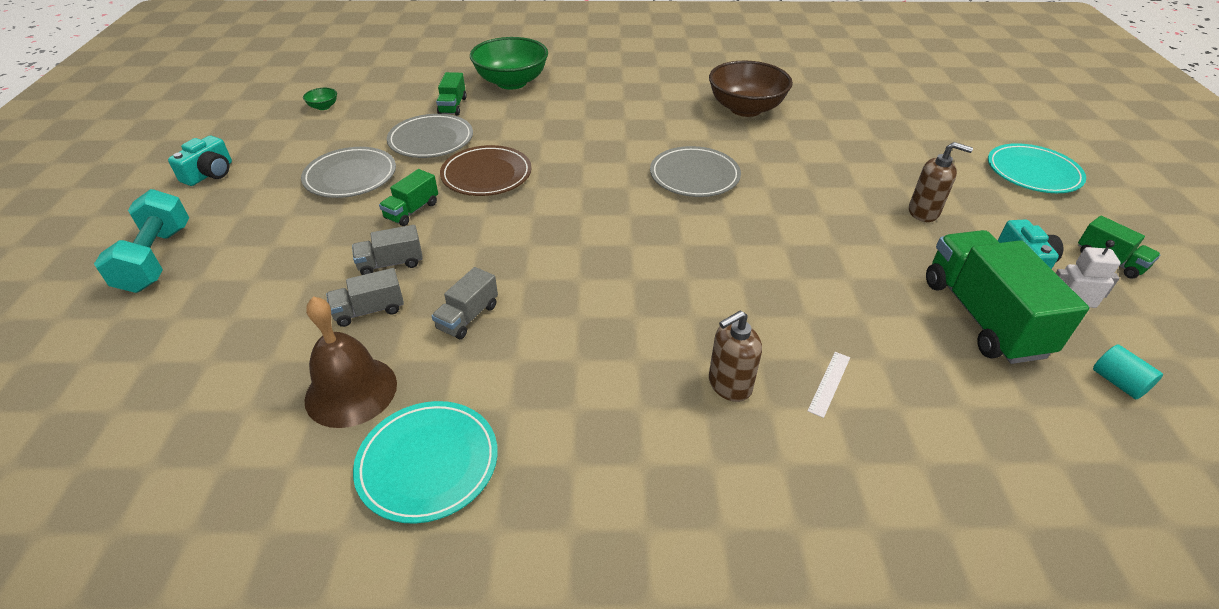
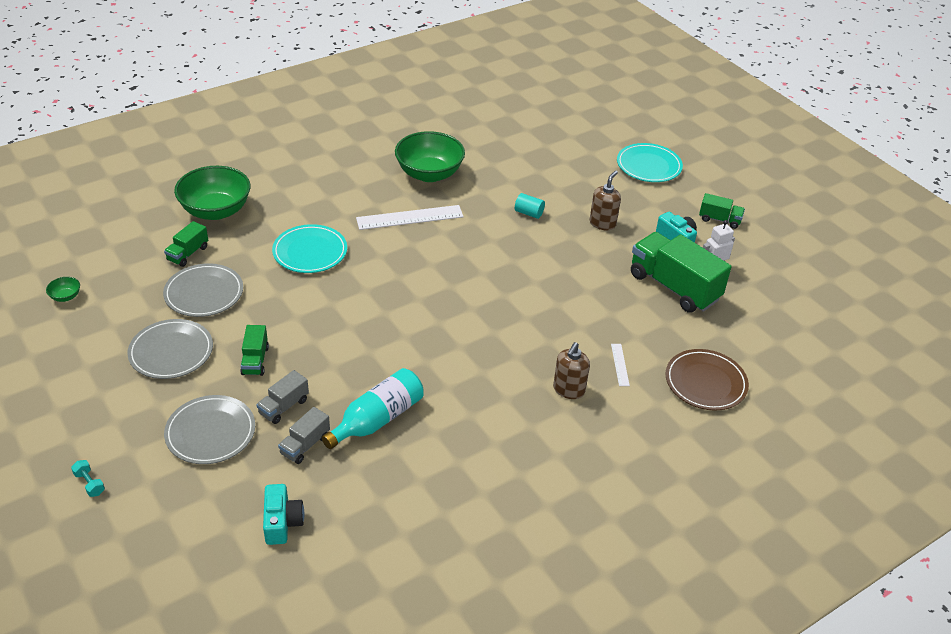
camera: 35 degrees left, 0 degrees up
(156, 259) = (89, 483): turquoise dumbbell -> turquoise dumbbell, size x0.41
(210, 173) = (38, 399): turquoise camera -> turquoise camera (282, 522)
(351, 391) = (350, 499): brown bell -> none
(428, 463) = (440, 513): turquoise plate -> turquoise plate (310, 252)
(452, 106) = (188, 253): green truck -> green truck turned 60 degrees clockwise
(468, 317) = (377, 419): grey truck -> turquoise bottle
(486, 175) = (283, 307): brown plate -> brown plate (705, 382)
(690, 139) = (409, 217): none -> white ruler
(694, 176) = (438, 249): grey plate -> grey plate (210, 432)
(745, 109) = (429, 174): brown bowl -> green bowl
(923, 212) = (602, 223): brown soap dispenser -> brown soap dispenser turned 45 degrees counterclockwise
(1118, 382) = (756, 299): turquoise cylinder -> turquoise cylinder (528, 213)

